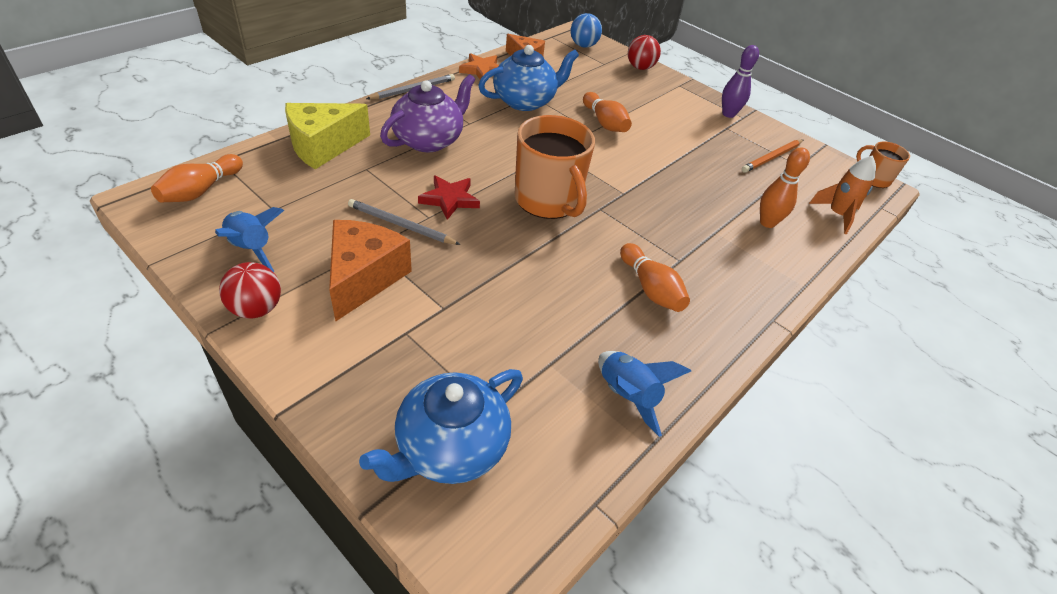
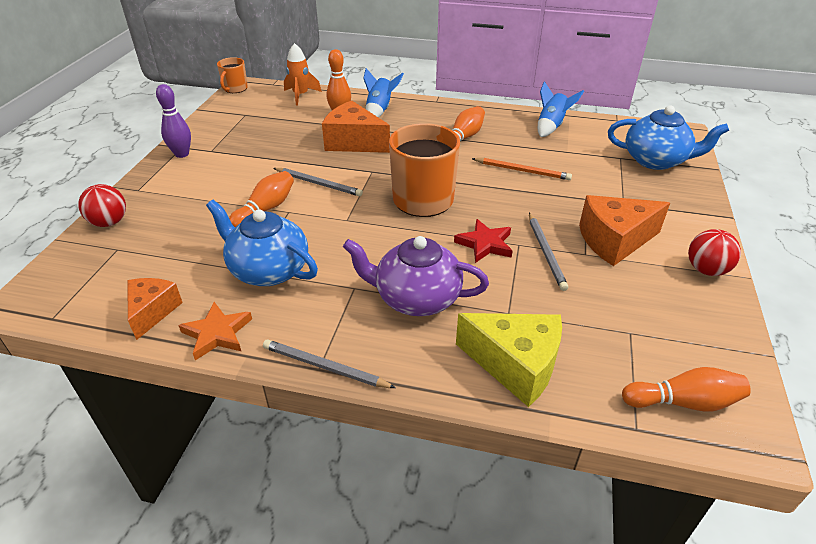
camera: 115 degrees left, 5 degrees down
(251, 249) = (677, 311): blue rocket -> blue rocket (380, 110)
(583, 45) = (68, 280): blue ball -> none
(625, 158) = (318, 183): none -> grey pencil
(692, 206) = (354, 142): none -> orange cheese
(772, 157) = (244, 125): orange pencil -> orange pencil (522, 171)

